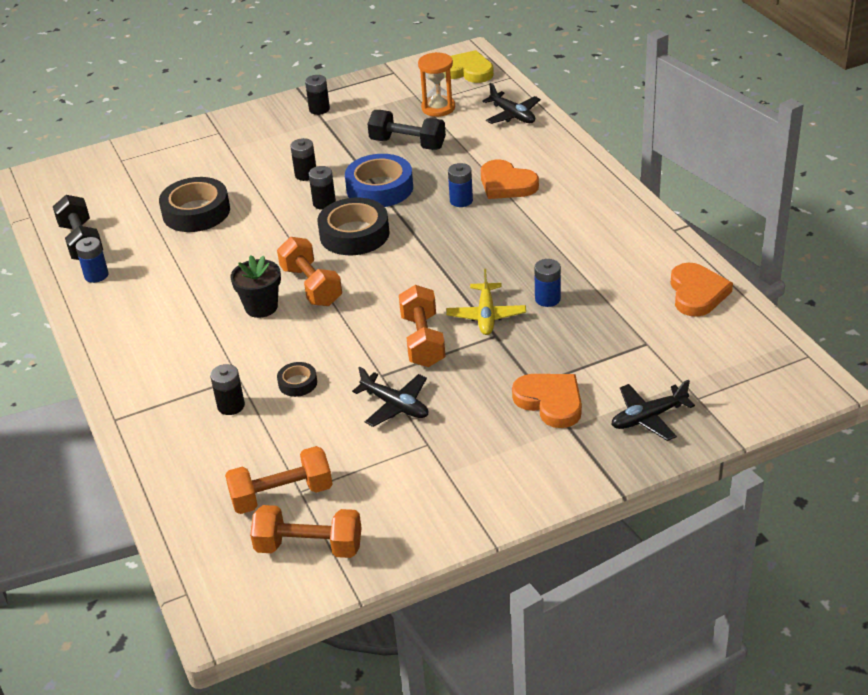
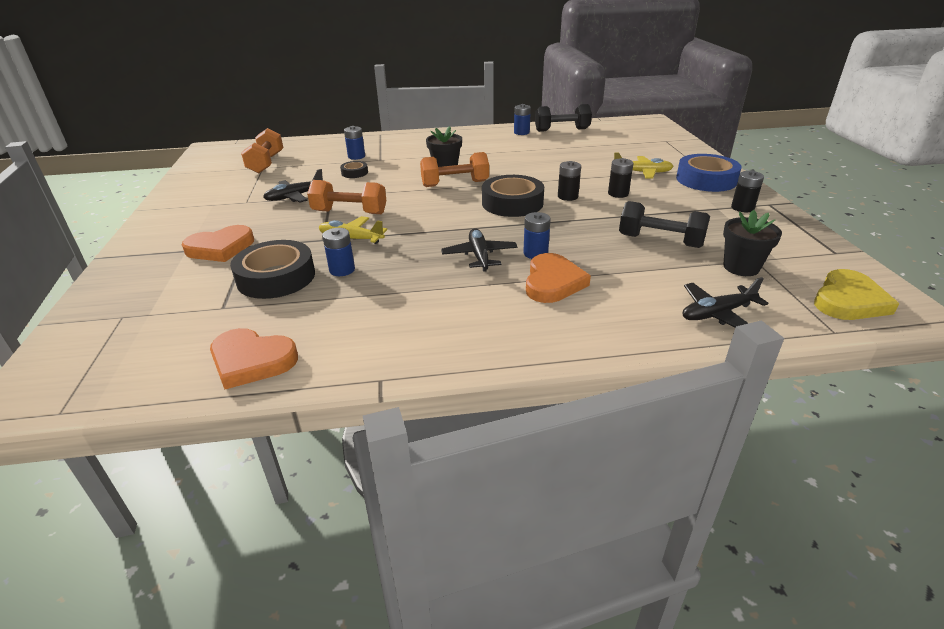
camera: 105 degrees right, 5 degrees down
(196, 212) = (580, 157): black tape -> black tape (276, 277)
(231, 406) = (356, 156): black battery -> blue battery
(240, 166) = (642, 172): none -> yellow plane
(309, 547) = (219, 166): orange dumbbell -> none
(380, 188) = (579, 219): blue tape -> blue tape (706, 180)
(407, 144) = (660, 241): black dumbbell -> black dumbbell turned 75 degrees clockwise
(438, 108) = (741, 267): orange hourglass -> black flower pot
(506, 184) = (553, 282): orange heart -> orange heart turned 135 degrees clockwise
(648, 418) = (141, 285): black plane -> black plane (479, 256)

